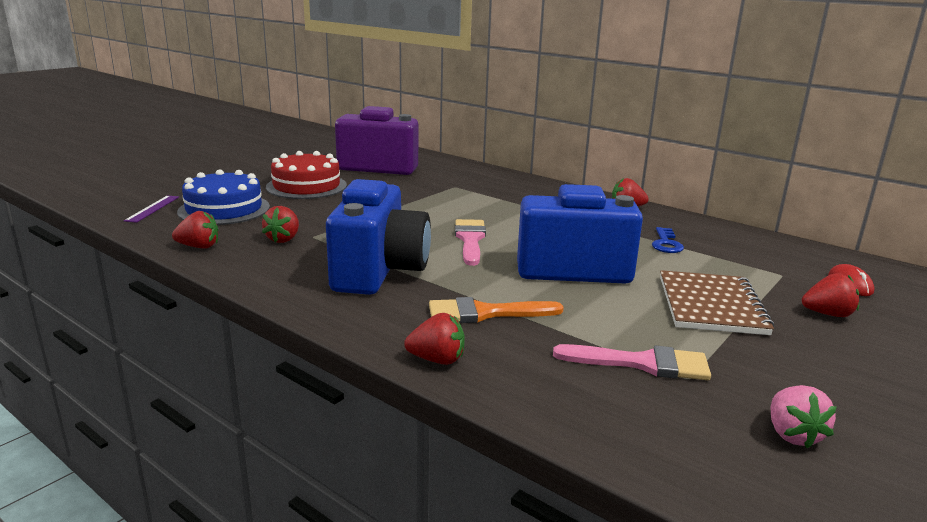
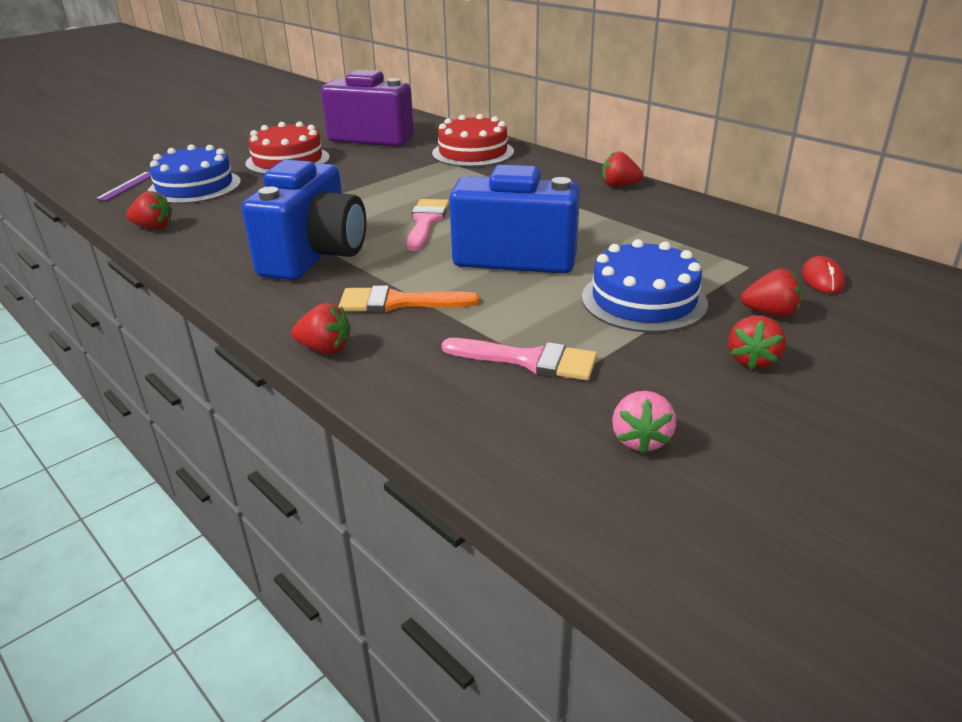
camera: 10 degrees right, 10 degrees up
(283, 239) = (237, 220): red strawberry -> red strawberry (752, 360)
(479, 180) = (473, 152): none -> red cake
(666, 243) = (638, 228): blue key -> none
(711, 305) = (644, 300): brown notebook -> blue cake

